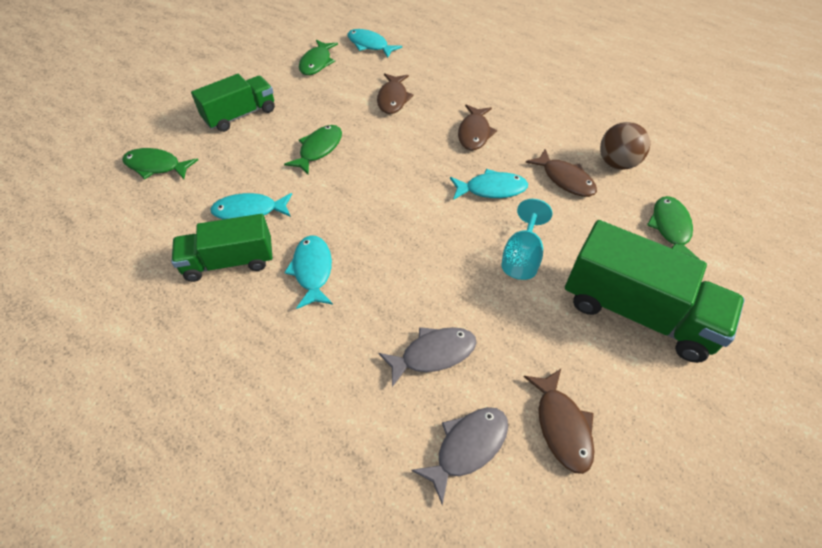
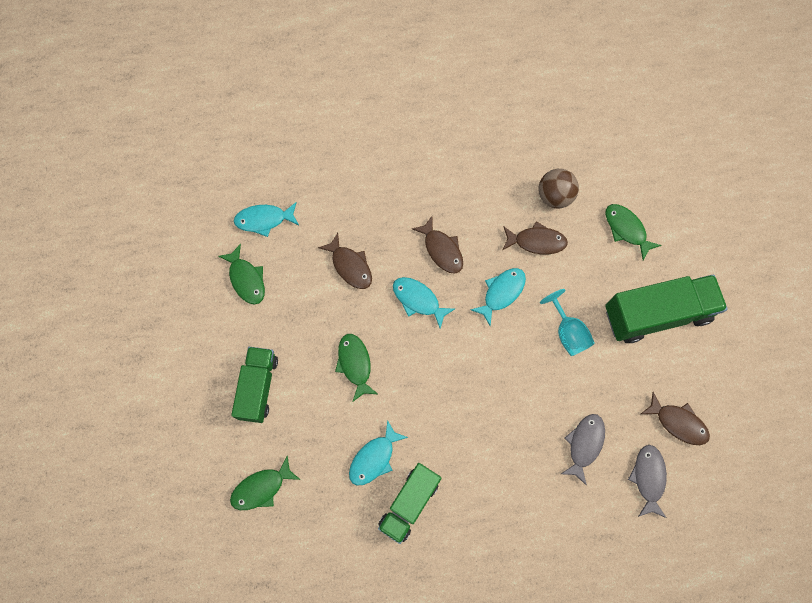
camera: 45 degrees left, 20 degrees up
(312, 270) = (464, 459): turquoise fish -> turquoise fish (418, 300)

